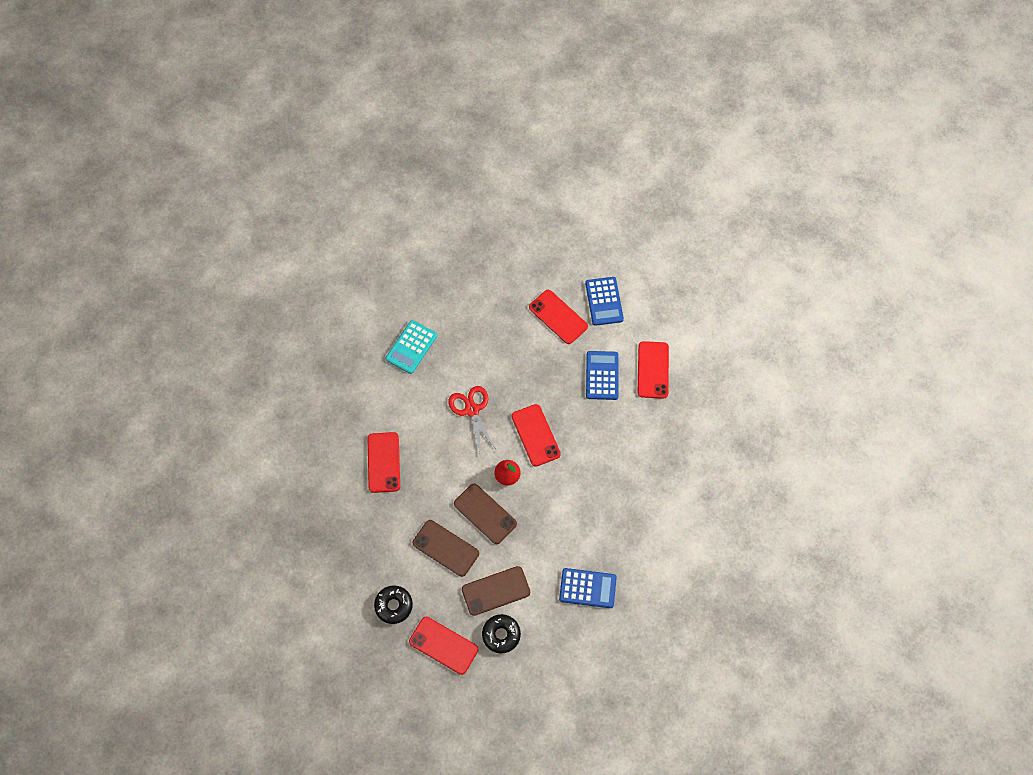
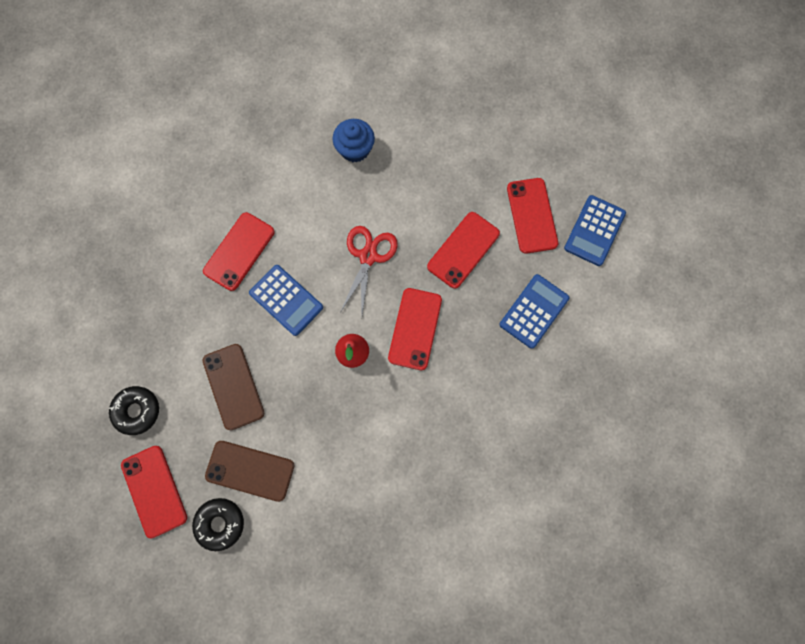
camera: 35 degrees right, 10 degrees up
(411, 347) = (355, 149): turquoise calculator -> blue cupcake
(485, 514) = (300, 378): brown phone -> none
(587, 588) = (347, 539): blue calculator -> blue calculator (286, 300)
(653, 370) = (595, 342): red phone -> red phone (463, 250)

